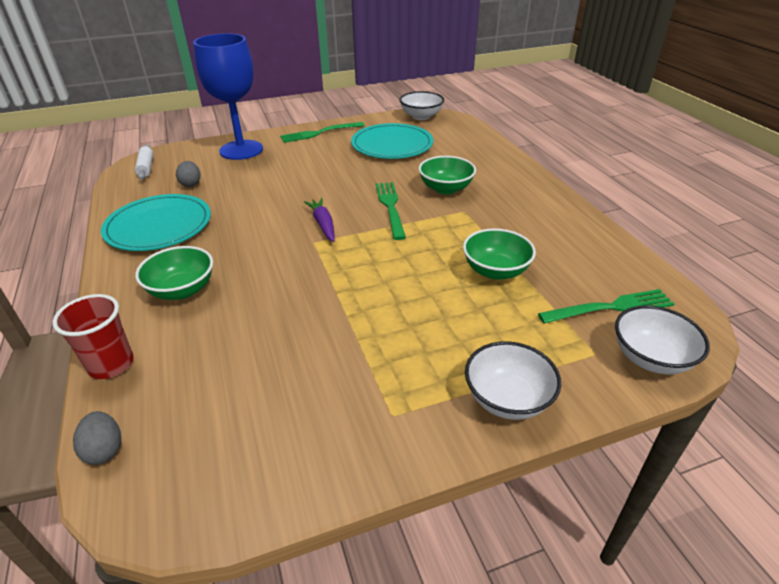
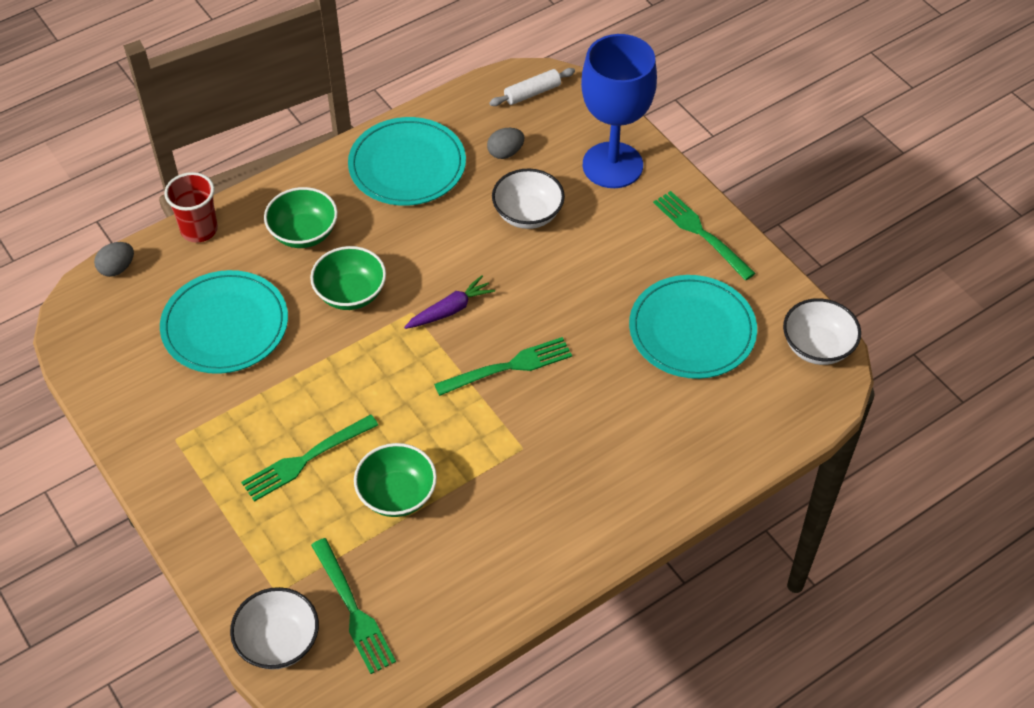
camera: 75 degrees right, 15 degrees up
(258, 357) = (225, 325): none -> turquoise plate
(446, 189) = (576, 418): green bowl -> green bowl (350, 293)
(447, 317) = (306, 459): none -> green fork
(507, 399) = (205, 521): white bowl -> white bowl (528, 214)

